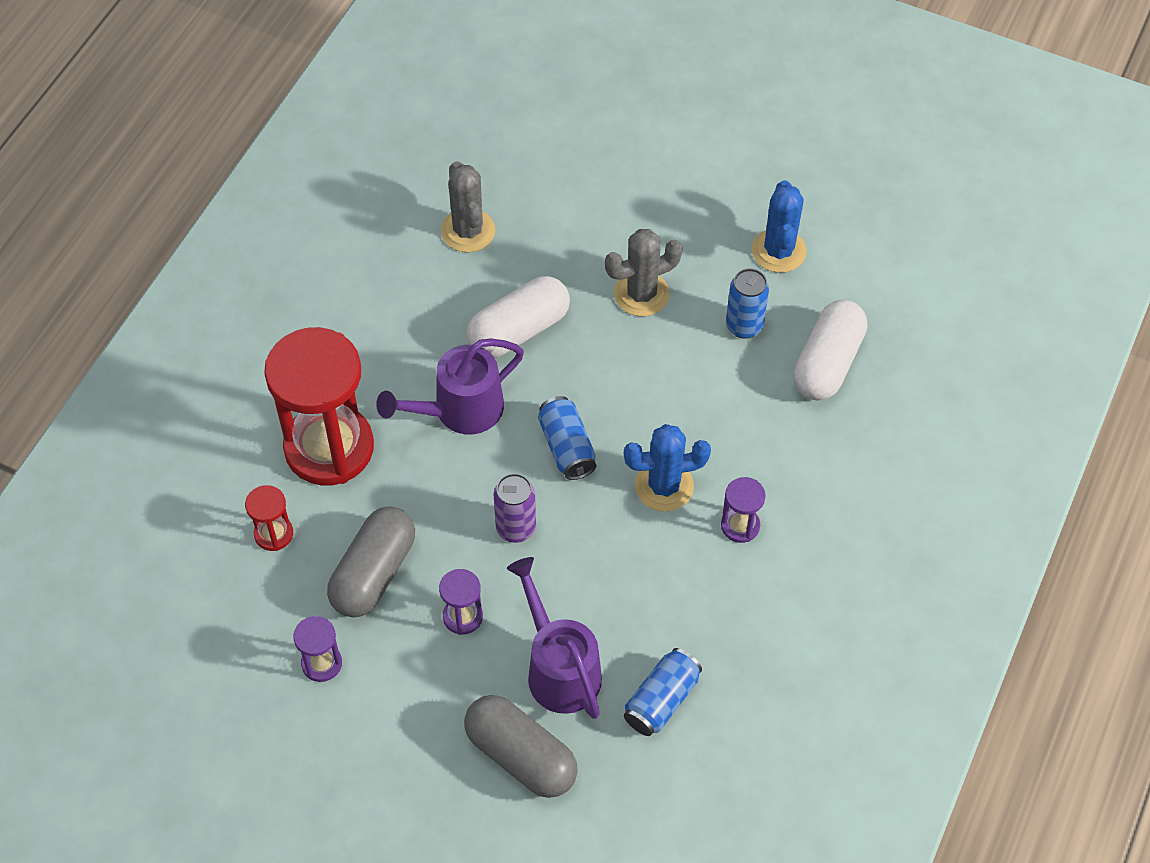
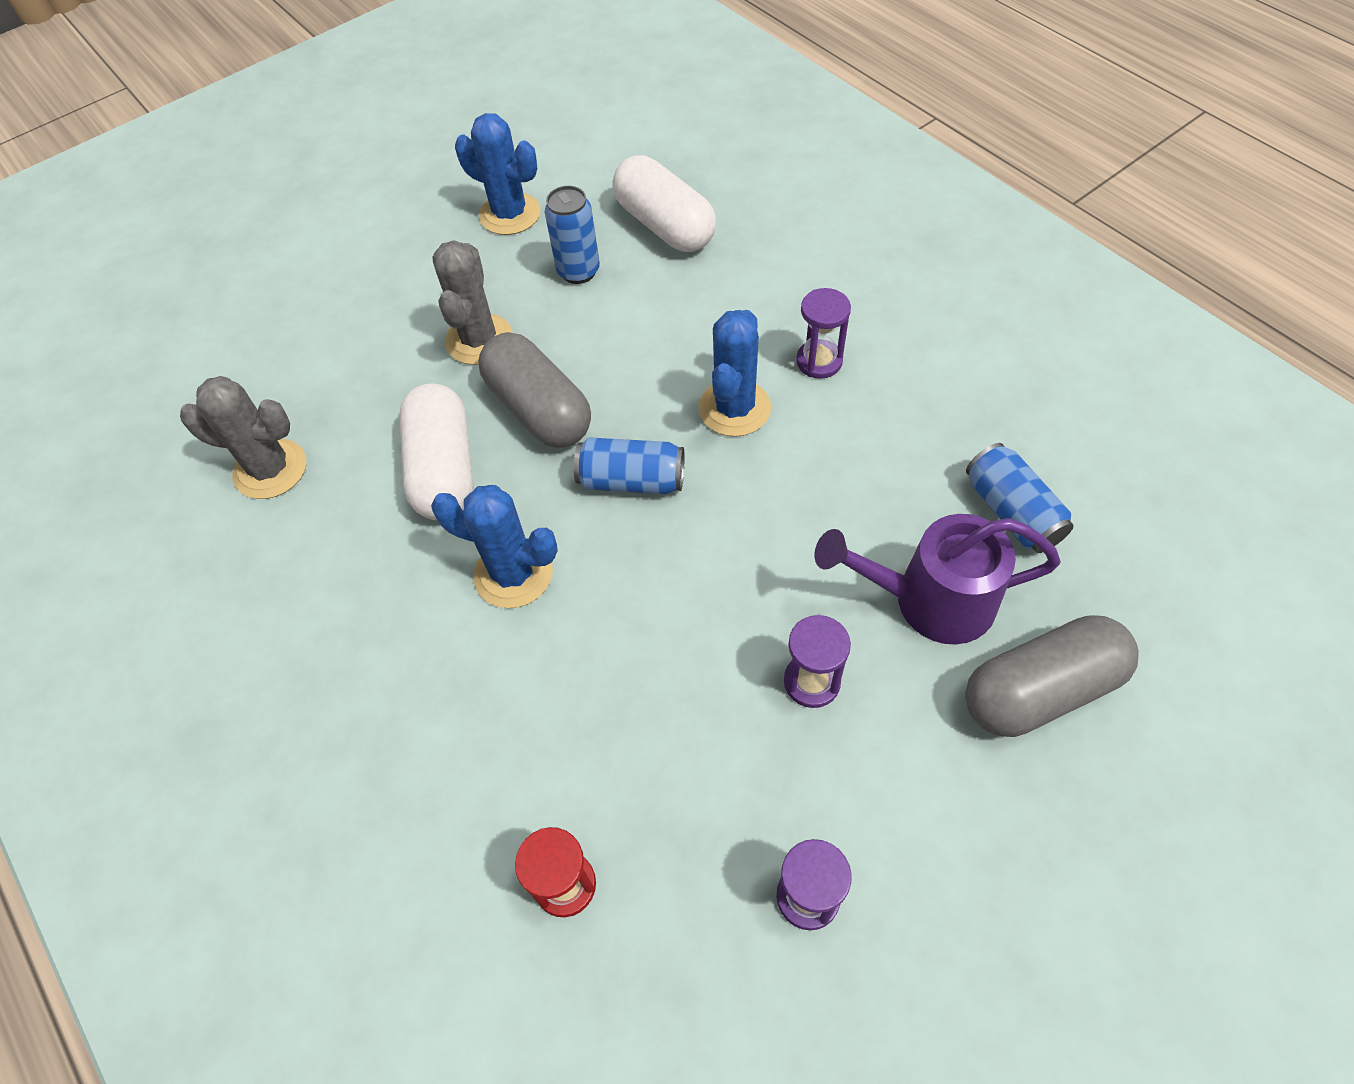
camera: 60 degrees left, 0 degrees up
(329, 448) = (471, 752): red hourglass -> none
(374, 573) = (696, 768): grey capsule -> grey capsule (539, 409)
(459, 411) = (513, 573): purple watering can -> blue cactus
(516, 528) = (713, 574): purple can -> none

